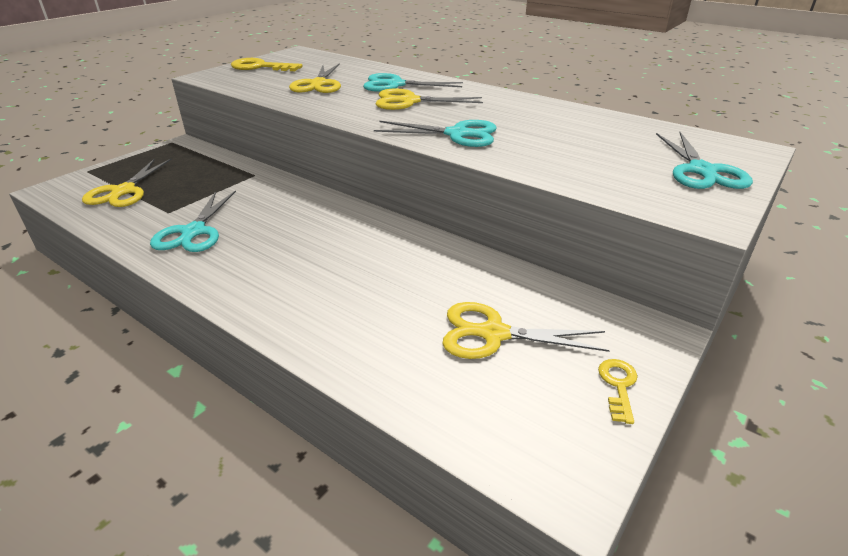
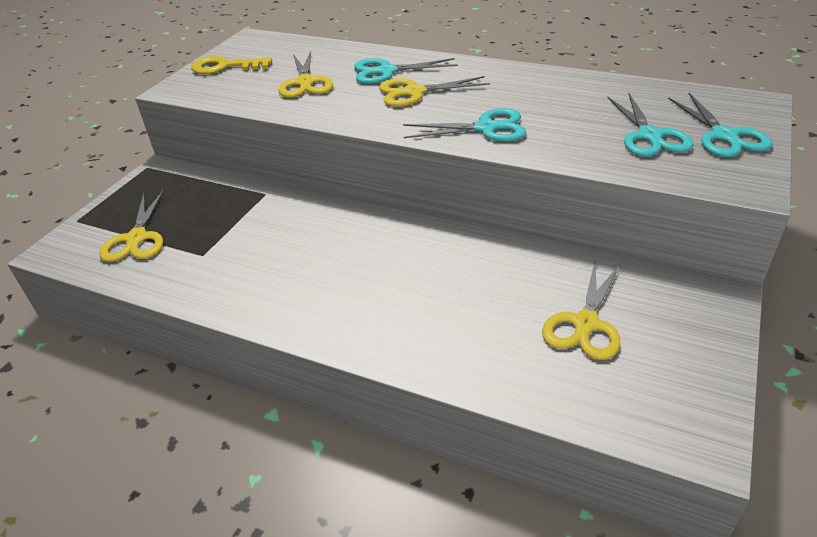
camera: 10 degrees left, 5 degrees up
(194, 232) = (245, 272): turquoise scissors -> turquoise scissors (649, 136)
(494, 334) = (585, 323): yellow scissors -> yellow scissors turned 60 degrees counterclockwise
(618, 386) = (707, 350): yellow key -> none

